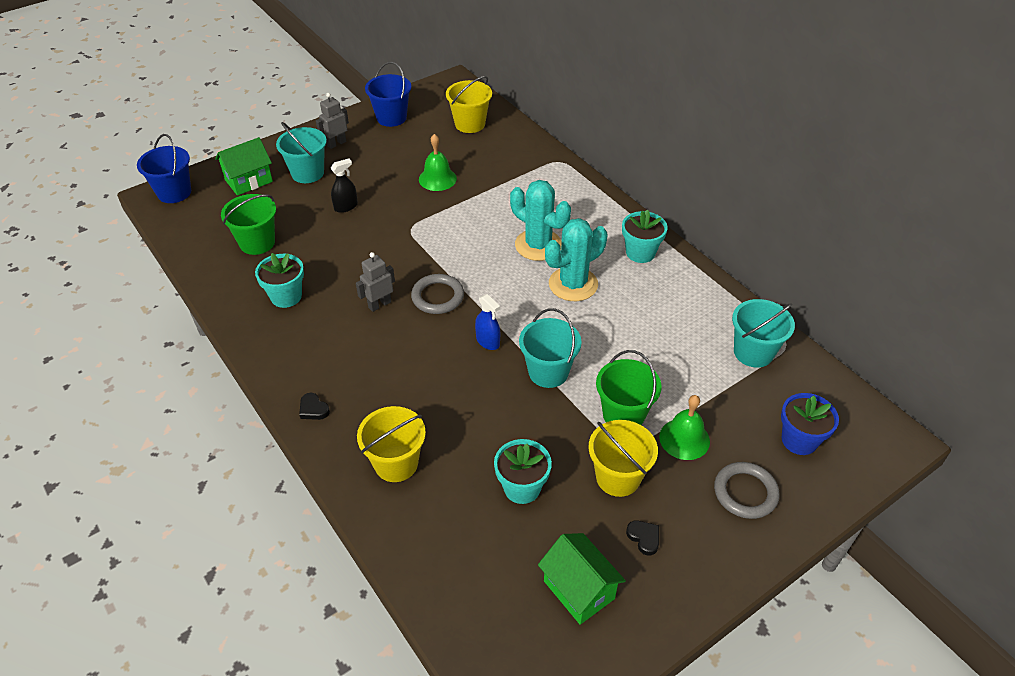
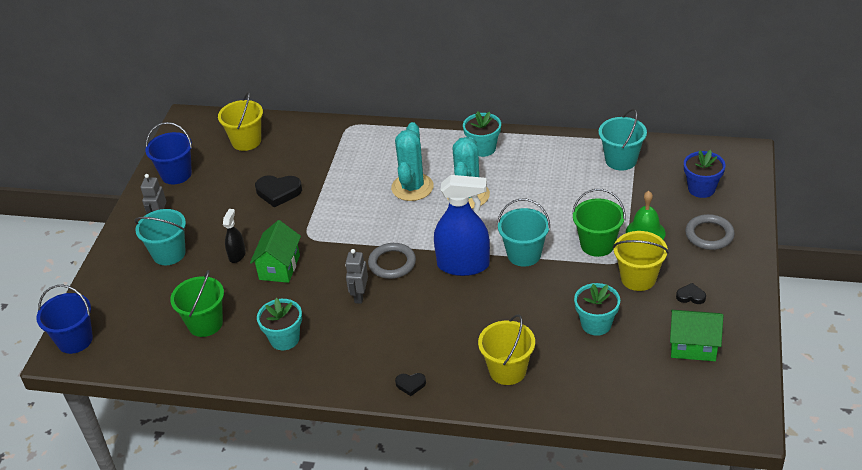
camera: 40 degrees left, 5 degrees down
(248, 181) = (127, 290): green house -> green house (279, 267)
(437, 179) = (278, 192): green bell -> black heart
(488, 341) = (463, 265): blue spray bottle -> blue spray bottle, size x2.07
(538, 245) = (412, 187): turquoise cactus -> turquoise cactus turned 75 degrees counterclockwise

